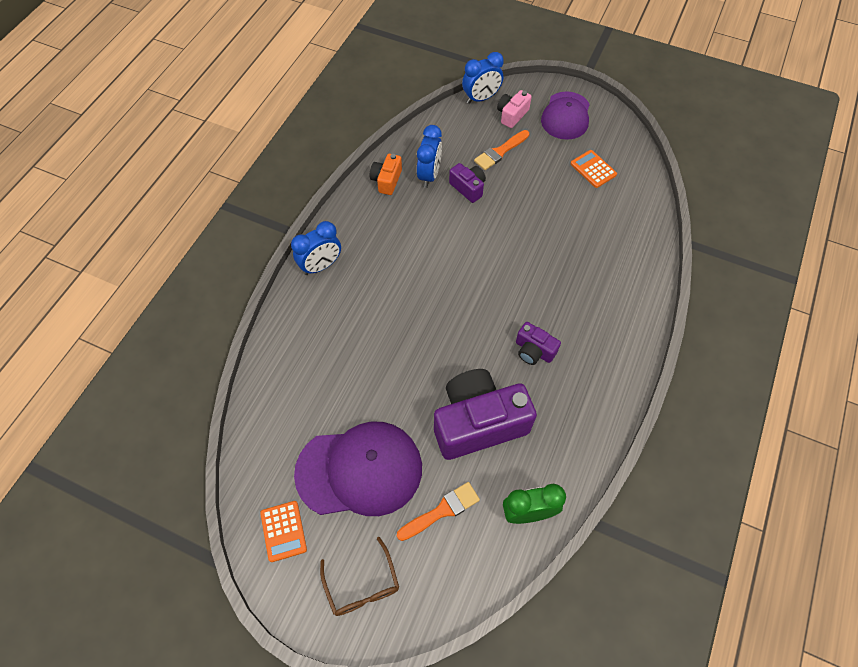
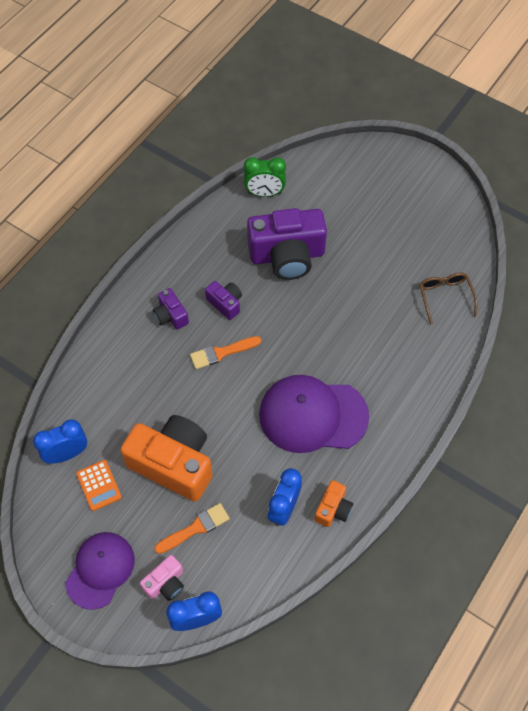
camera: 170 degrees left, 0 degrees up
(283, 531) = (444, 208): orange calculator -> none
(321, 266) = (410, 415): blue clock -> blue clock (67, 453)
(359, 470) = (385, 237): purple cap -> purple cap (313, 415)
(362, 585) = (389, 170): brown glasses -> brown glasses (445, 297)
(442, 510) = (327, 203): orange brush -> orange brush (222, 353)
(468, 188) = (244, 484): purple camera -> purple camera (171, 316)
(535, 193) = (173, 464): none -> orange camera

